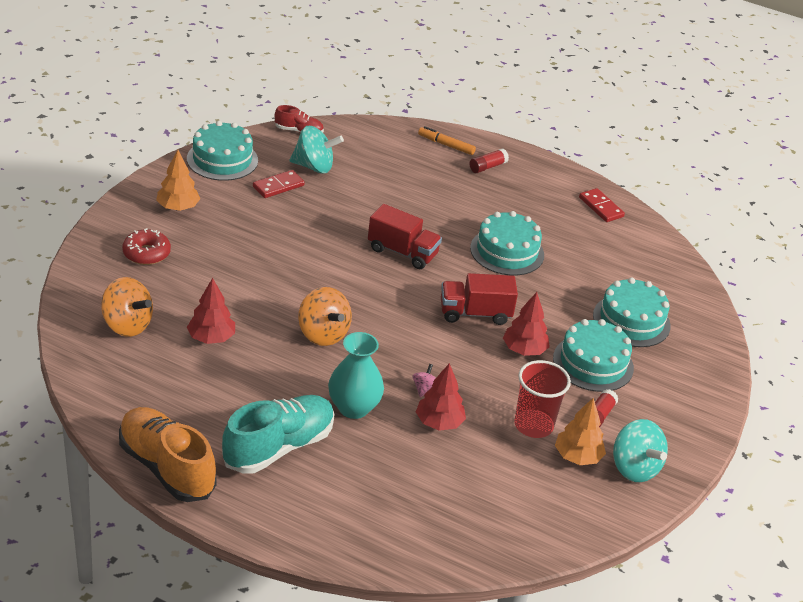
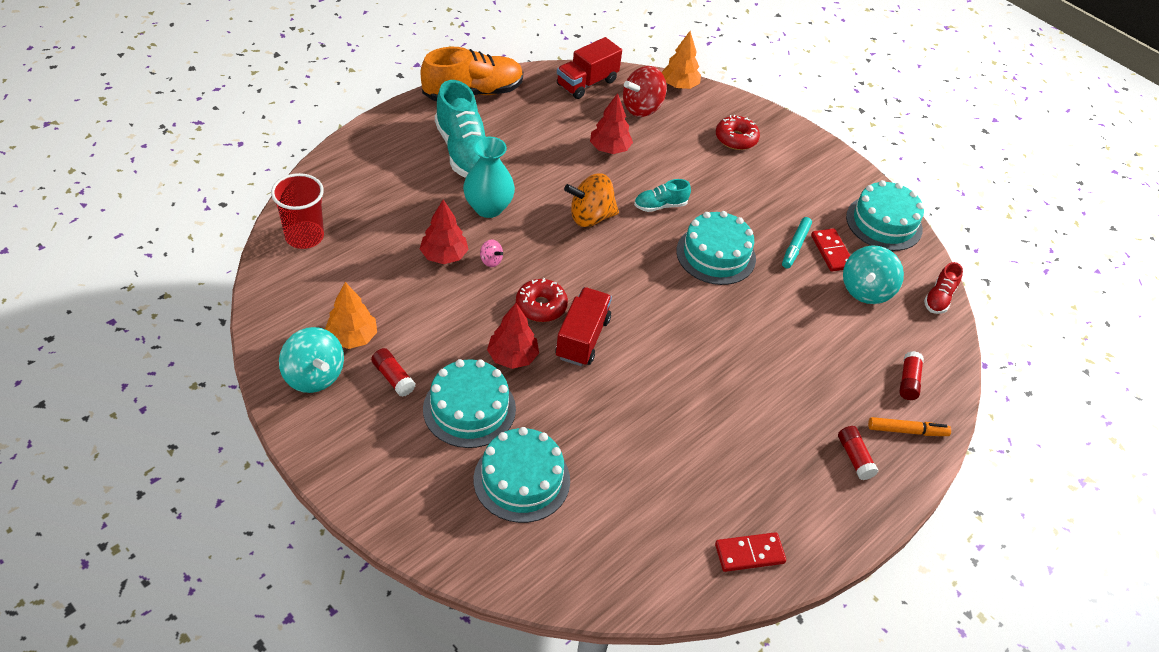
camera: 110 degrees right, 10 degrees up
(127, 325) = (642, 108): orange spinning top -> red spinning top
(178, 207) = (803, 173): orange tree -> orange tree (679, 85)
(279, 291) = (660, 206): none -> turquoise shoe
(284, 206) = (795, 246): none -> turquoise marker
(398, 145) = (908, 381): none -> red glue stick
(402, 252) = (698, 314): red truck -> red truck (587, 83)
(446, 145) = (907, 431): orange marker -> orange marker turned 45 degrees clockwise
(457, 344) = (541, 306): none -> red donut
(507, 251) = (679, 408): turquoise cake -> turquoise cake (716, 255)
(533, 425) = (407, 321): red cup -> red cup (304, 236)
(634, 468) = (314, 376): turquoise spinning top -> turquoise spinning top turned 120 degrees counterclockwise

